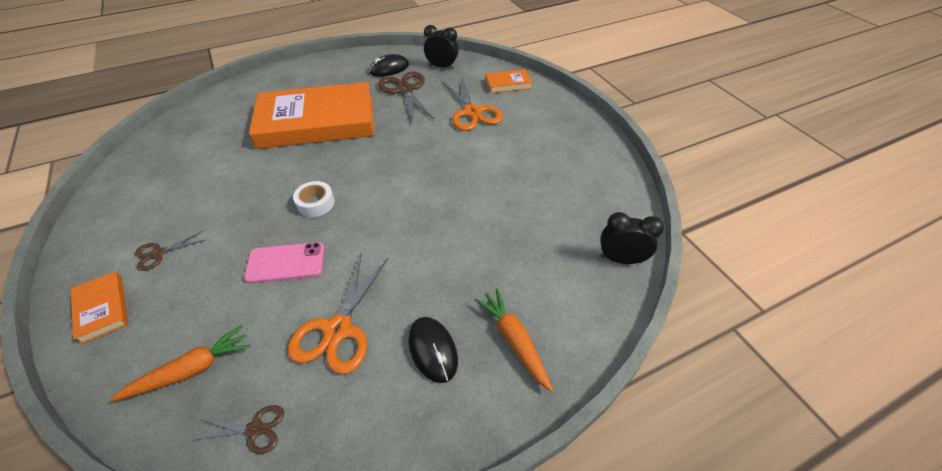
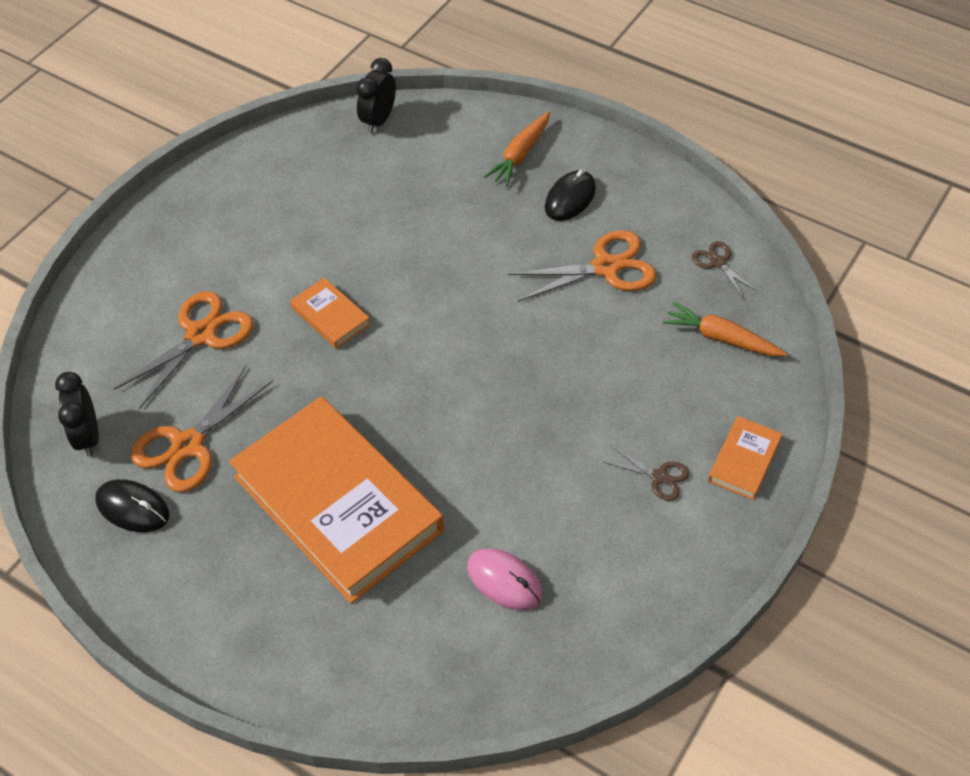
camera: 120 degrees left, 5 degrees up
(203, 158) = (504, 581): none -> pink mouse
(285, 262) = (577, 355): pink phone -> none
(316, 203) = (484, 389): white tape -> none
(405, 90) = (187, 445): brown scissors -> orange scissors
(508, 84) = (99, 329): orange book -> orange book (330, 316)
(621, 259) = (378, 120): black clock -> black clock turned 45 degrees clockwise

